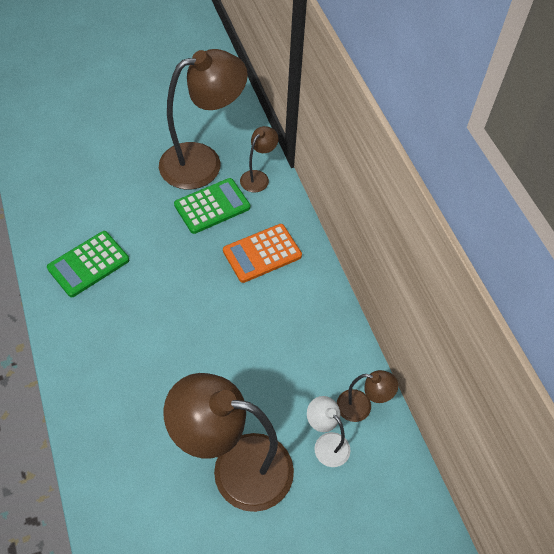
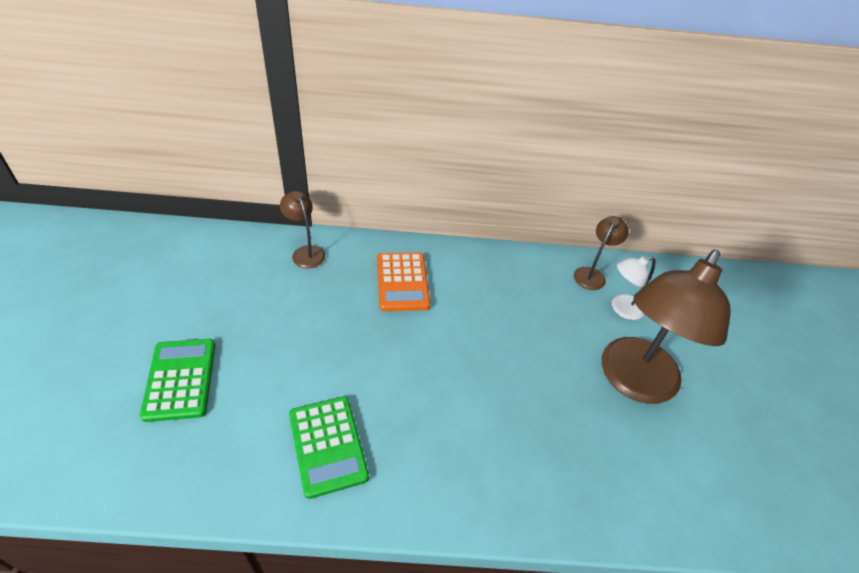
camera: 70 degrees left, 10 degrees down
(203, 162) = (251, 288): brown lamp -> none
(212, 206) = (318, 300): green calculator -> green calculator (180, 379)

